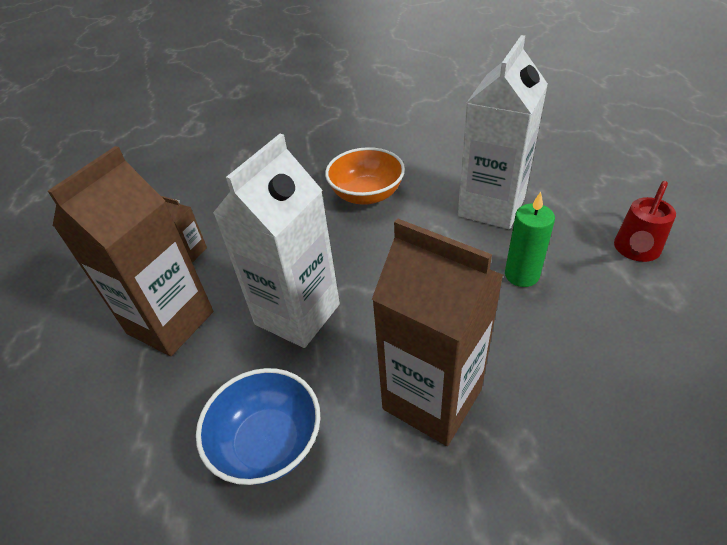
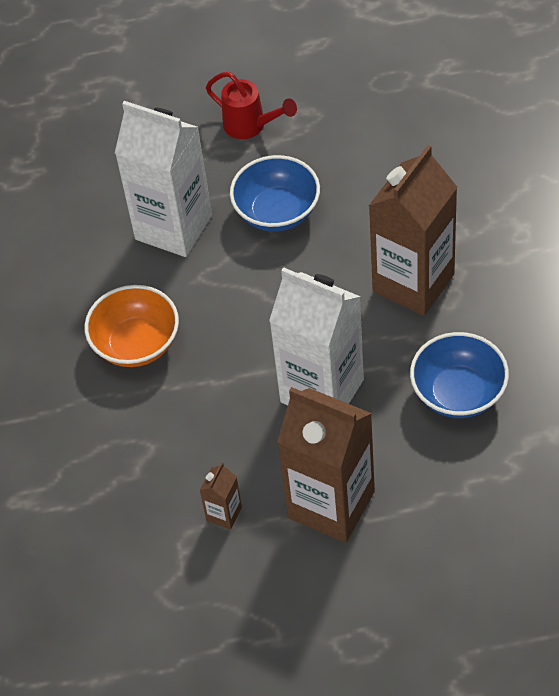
camera: 90 degrees left, 10 degrees up
(521, 275) = (277, 212): green candle -> blue bowl

